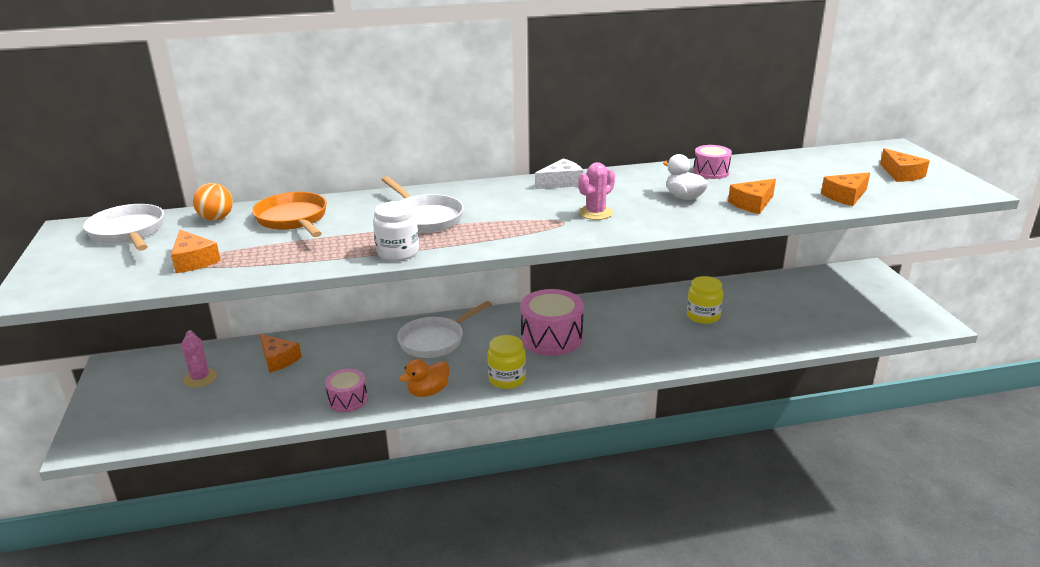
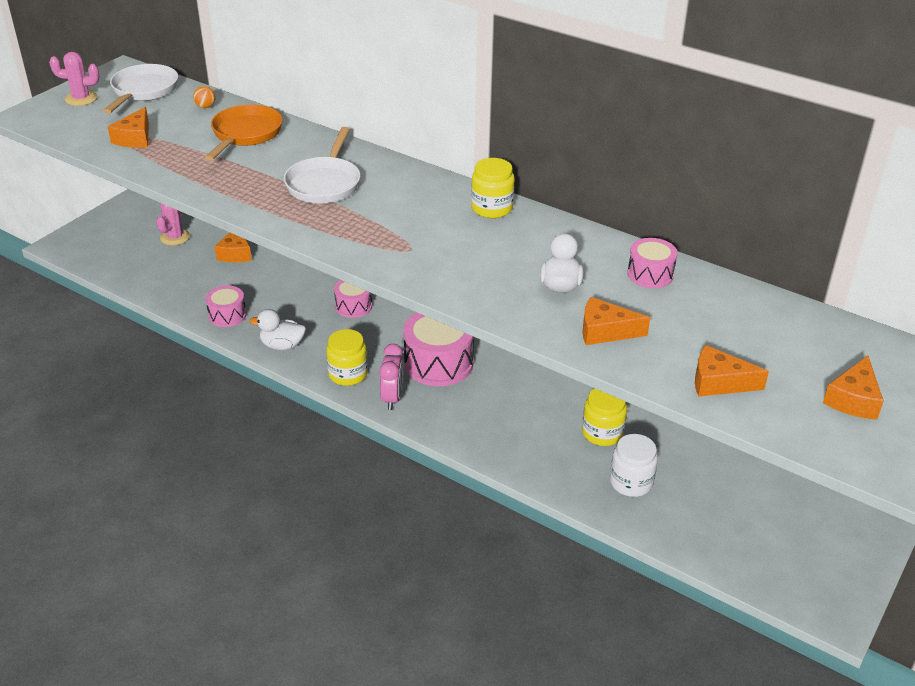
camera: 45 degrees right, 10 degrees up
(216, 218) = (205, 107): orange ball -> orange ball, size x0.62
(398, 252) = (250, 205): white jar -> white jar (631, 482)
(428, 392) = (282, 345): orange duck -> white duck
(435, 340) = (353, 306): white pan -> pink drum
(561, 182) = (492, 208): white cheese -> yellow jar
(561, 373) = (392, 398): none -> pink clock
(595, 213) = (452, 256): pink cactus -> pink cactus (81, 99)

